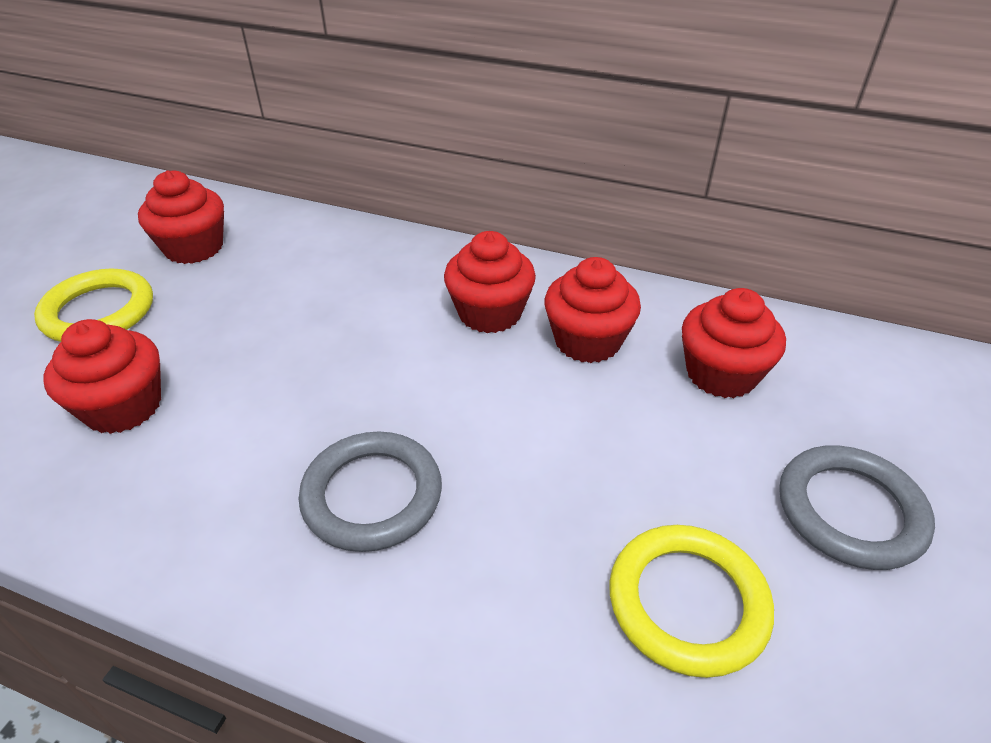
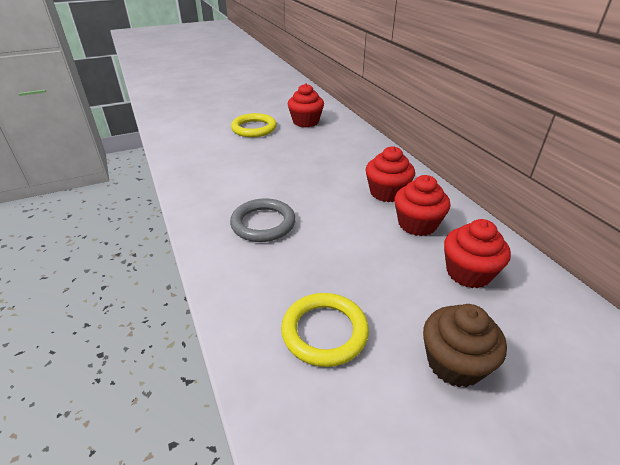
camera: 45 degrees right, 5 degrees down
(123, 407) = (228, 158): red cupcake -> none
(850, 511) = (454, 363): grey ring -> brown cupcake

